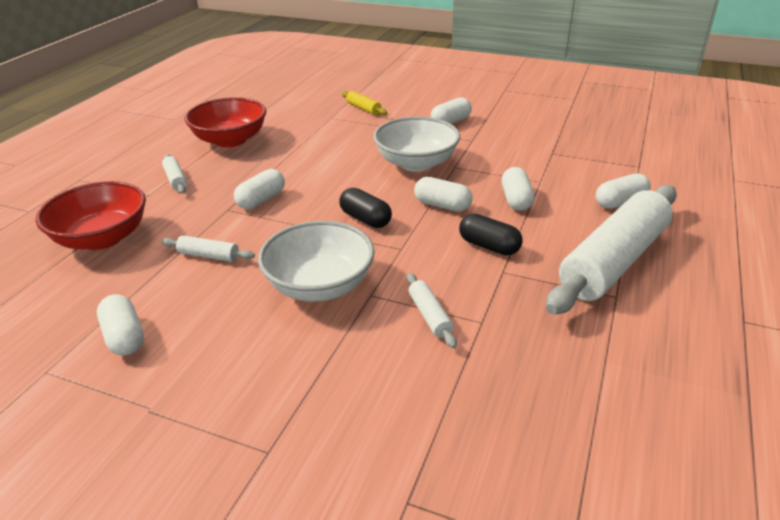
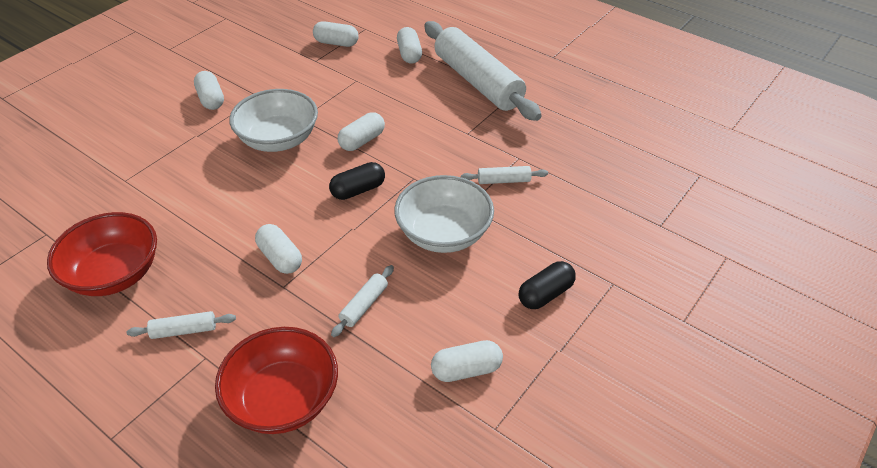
camera: 75 degrees left, 10 degrees up
(363, 108) = (124, 151): yellow rolling pin -> none
(489, 246) = (433, 131): black capsule -> black capsule (545, 294)
(516, 200) = (377, 100): white capsule -> white capsule (336, 43)

